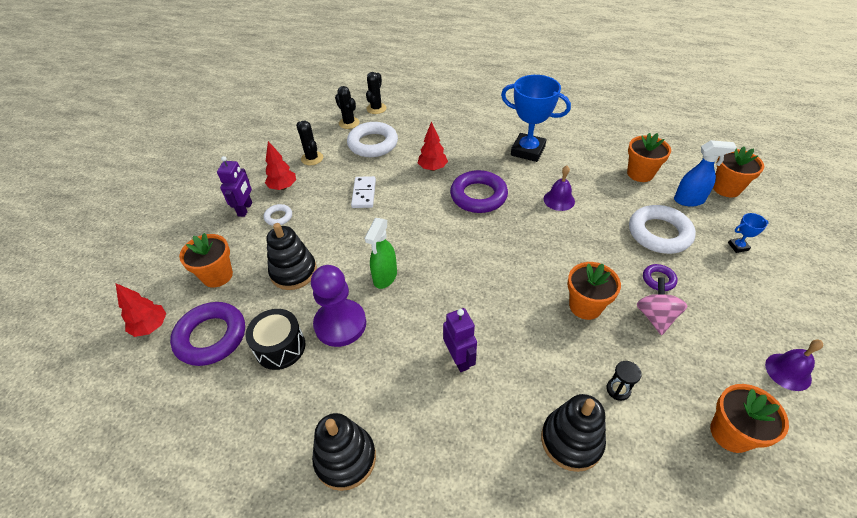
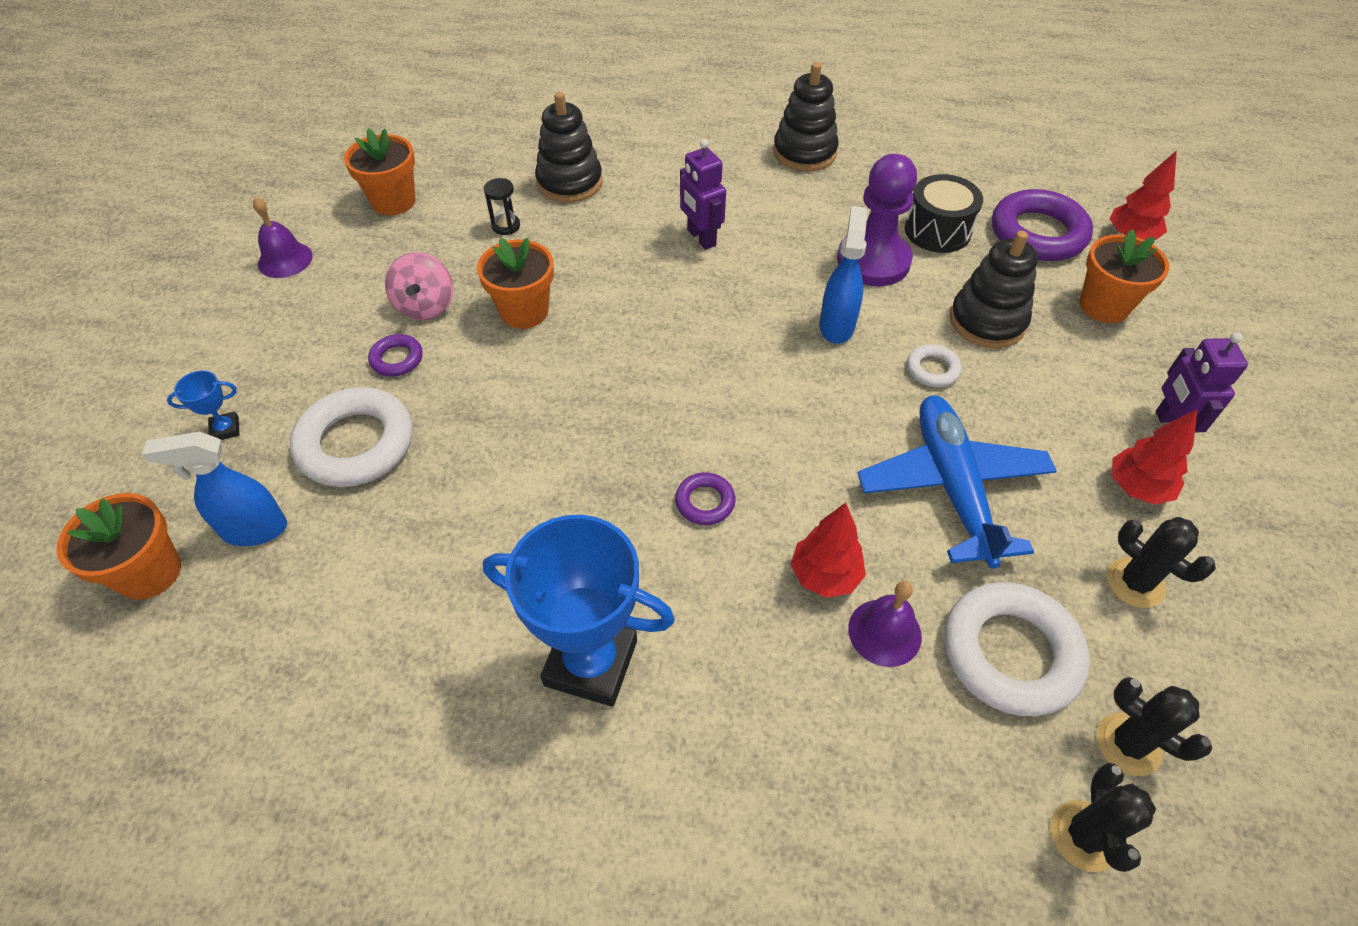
camera: 170 degrees right, 5 degrees up
(278, 217) = (1089, 416): white ring -> white ring (932, 369)
(364, 194) = (952, 486): white domino -> blue plane
(385, 277) = (836, 326): green spray bottle -> blue spray bottle
(478, 196) = (705, 502): purple ring -> purple ring, size x0.49
(559, 200) = (533, 506): purple bell -> purple bell (884, 632)
(640, 173) = (326, 603): orange flower pot -> none

